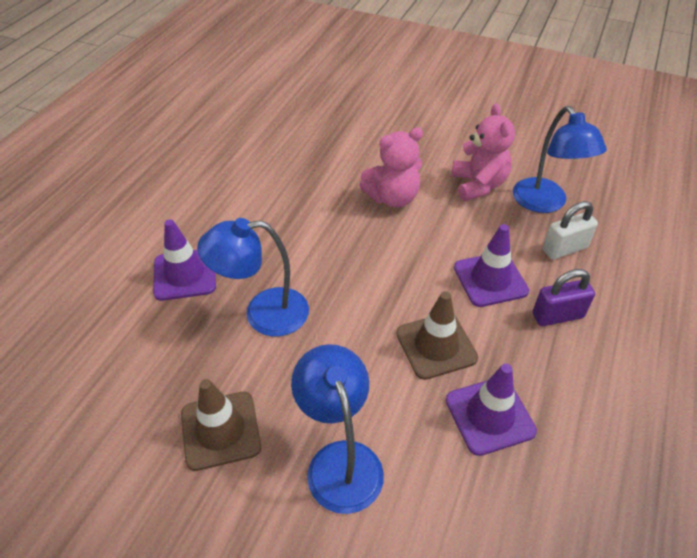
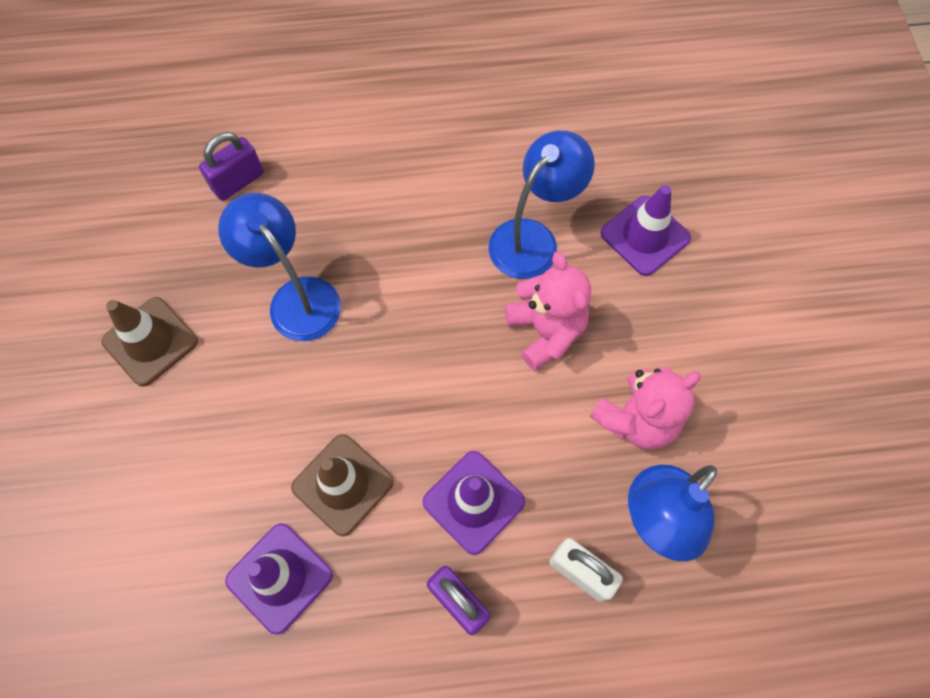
camera: 60 degrees right, 20 degrees up
(127, 310) = (238, 181): none -> purple padlock
(185, 274) = (306, 198): purple traffic cone -> purple traffic cone (645, 236)
(340, 460) = (165, 459): blue lamp -> blue lamp (533, 238)
(392, 198) = (545, 331): pink teddy bear -> pink teddy bear turned 150 degrees counterclockwise

